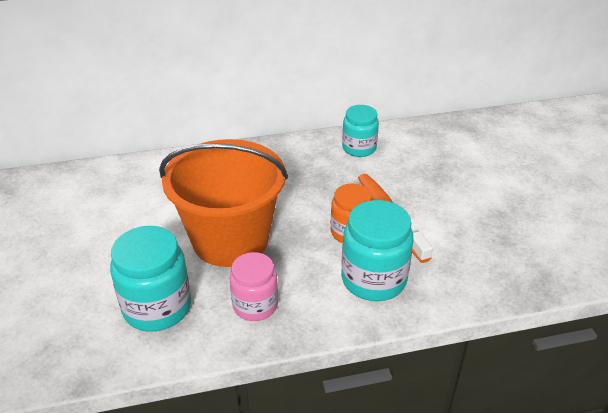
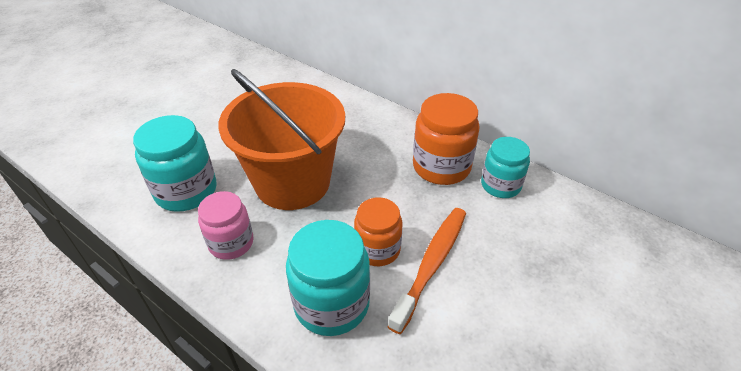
camera: 50 degrees right, 5 degrees up
(310, 161) = (441, 167): none -> orange jar

